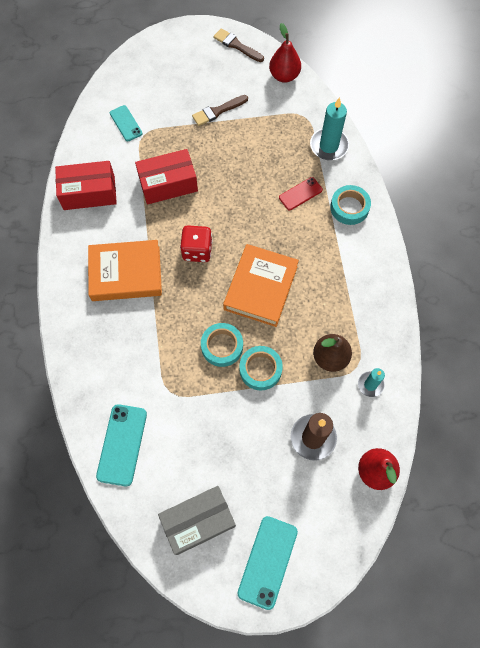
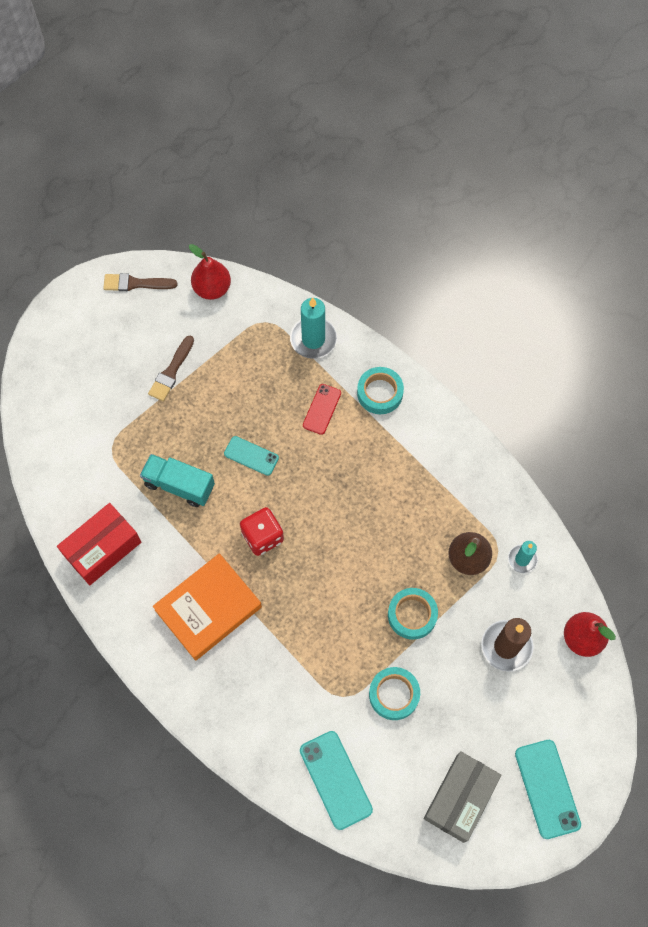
camera: 35 degrees left, 0 degrees up
(126, 123) = (82, 447): turquoise phone -> turquoise phone (251, 456)
(168, 184) = (179, 485): red box -> turquoise truck
(222, 346) = (359, 617): turquoise tape -> turquoise tape (394, 694)
(261, 288) = (353, 533): orange book -> none

